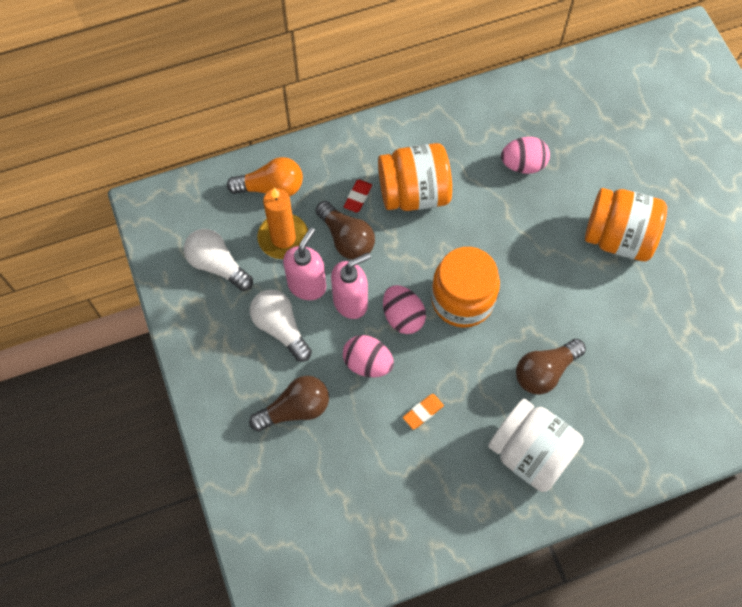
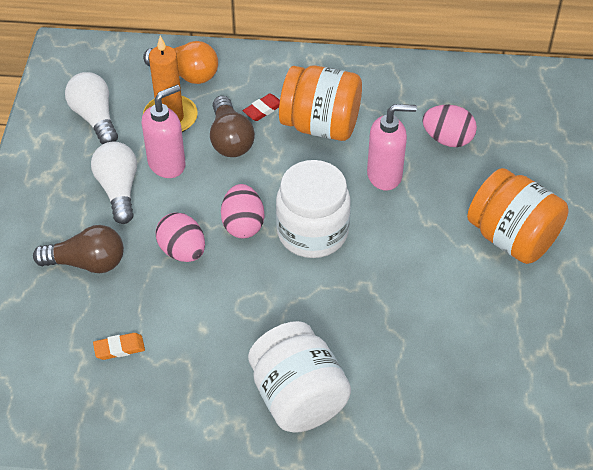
camera: 25 degrees right, 15 degrees down
(351, 302) = (200, 193): pink soap dispenser -> pink soap dispenser (385, 175)
(423, 412) = (210, 315): orange eraser -> orange eraser (119, 348)
(462, 300) = (312, 232): orange jar -> white jar
(545, 371) = (359, 328): brown light bulb -> none

